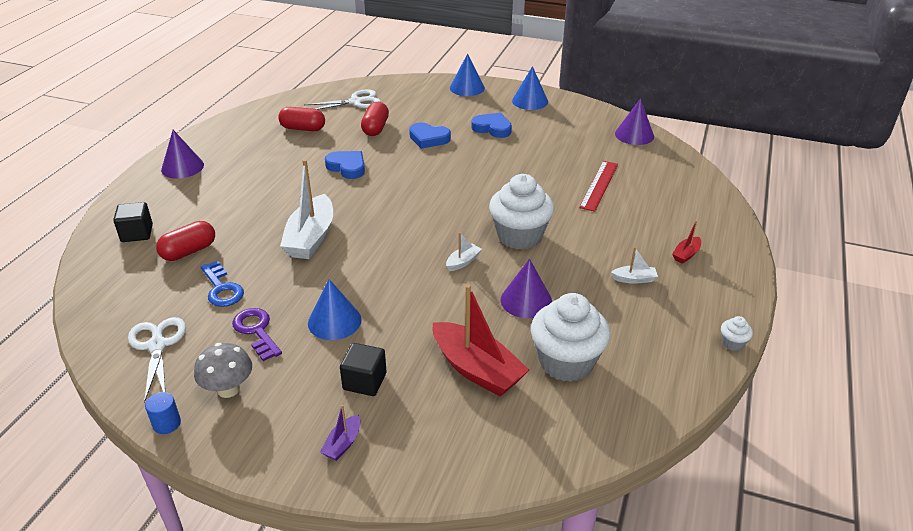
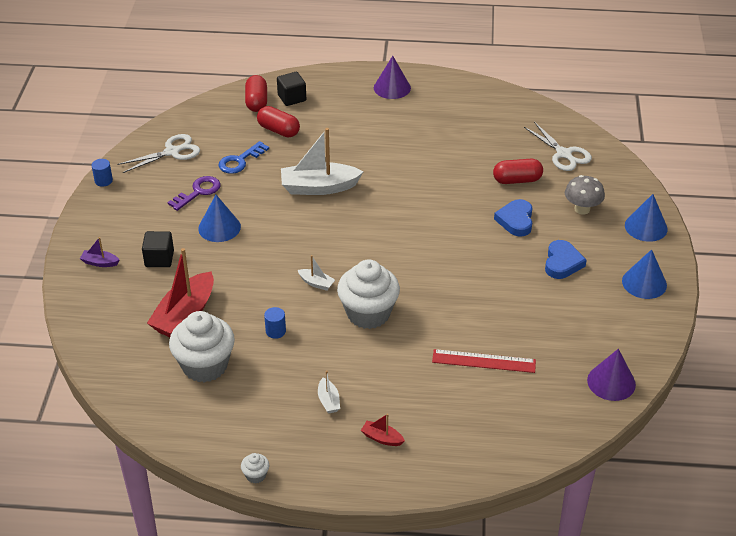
camera: 75 degrees right, 5 degrees up
(228, 389) = (138, 197): grey mushroom -> grey mushroom (582, 209)
(303, 128) = (491, 134): red capsule -> red capsule (256, 102)
(347, 167) = (436, 180): blue heart -> none
(526, 300) = (275, 331): purple cone -> blue cylinder

